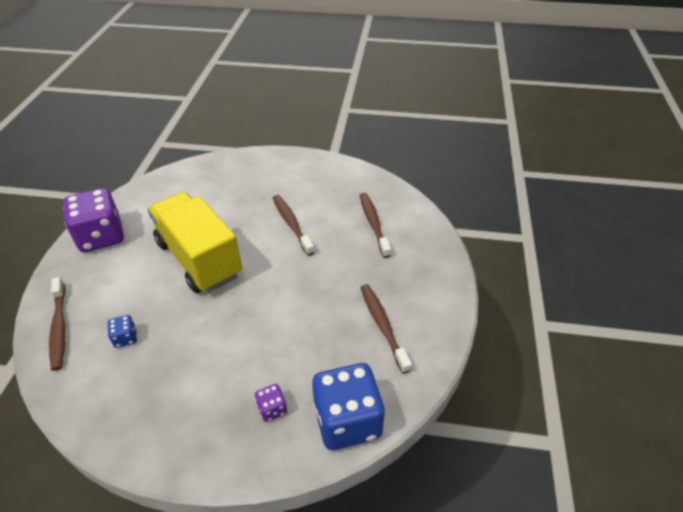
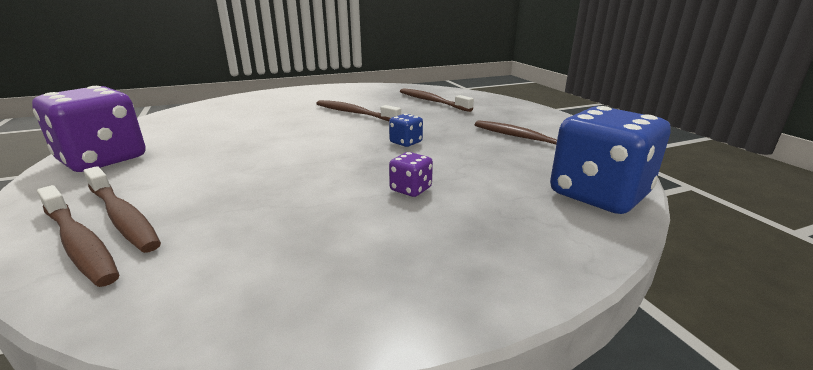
camera: 30 degrees left, 20 degrees down
(85, 311) = (123, 217): none -> brown toothbrush
(125, 338) = (223, 219): blue dice -> blue dice (406, 142)
(199, 259) = (271, 146): yellow truck -> none
(272, 409) = (510, 212): purple dice -> purple dice (410, 189)

